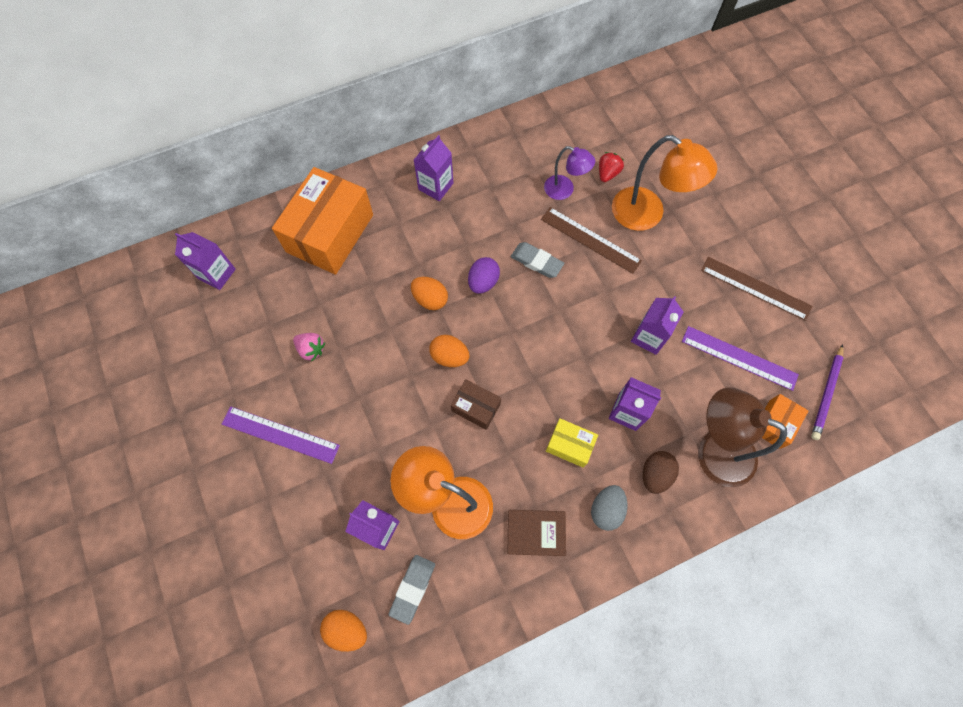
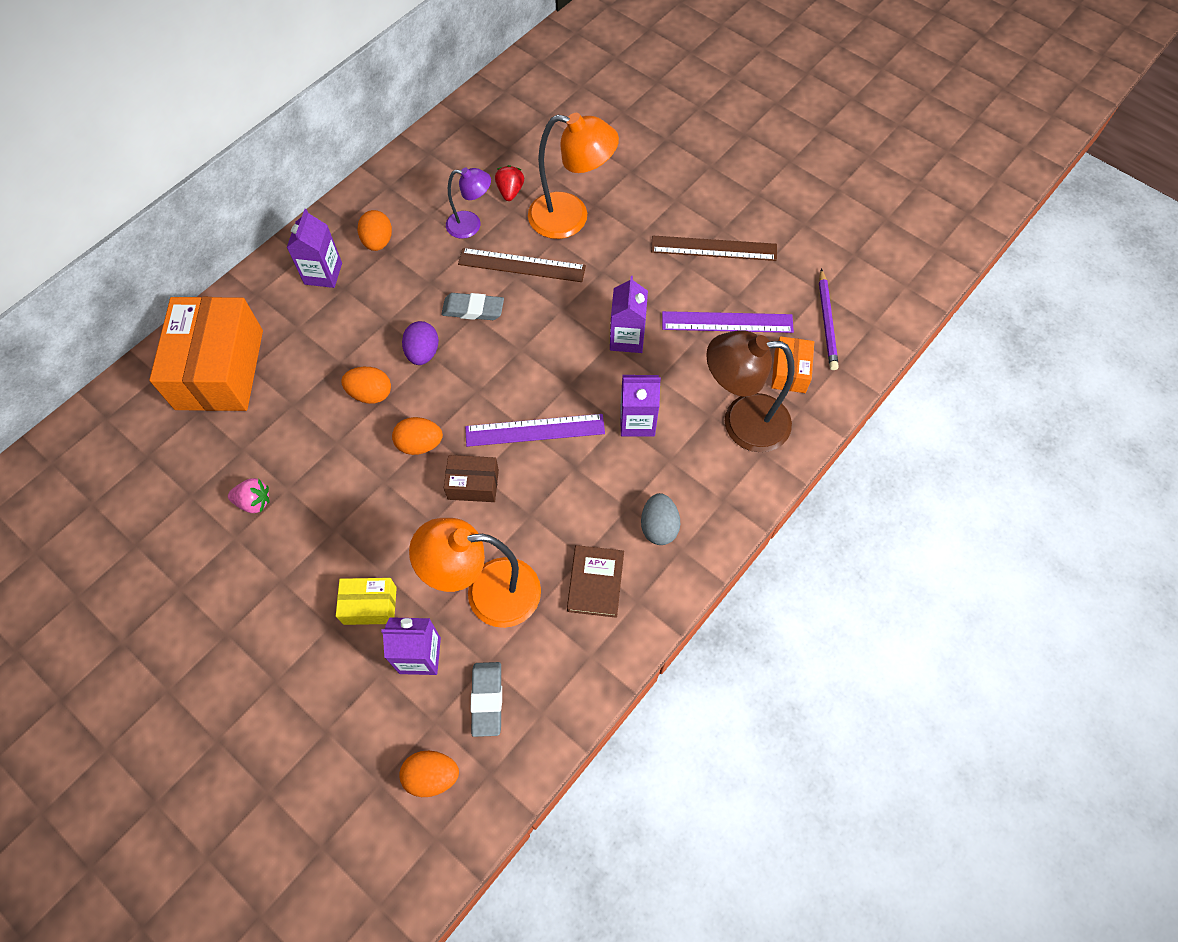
camera: 25 degrees left, 5 degrees down
(217, 274) = (98, 466): purple carton -> none
(280, 434) = (259, 607): purple ruler -> purple ruler (535, 430)
(487, 176) = (378, 242): none -> orange egg
(536, 533) = (595, 582): brown book -> brown book turned 60 degrees counterclockwise
(570, 445) = (592, 480): yellow box -> yellow box (370, 605)
(655, 474) = (693, 470): brown egg -> none

